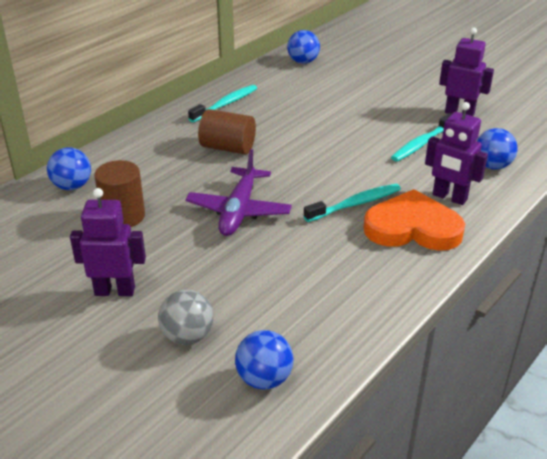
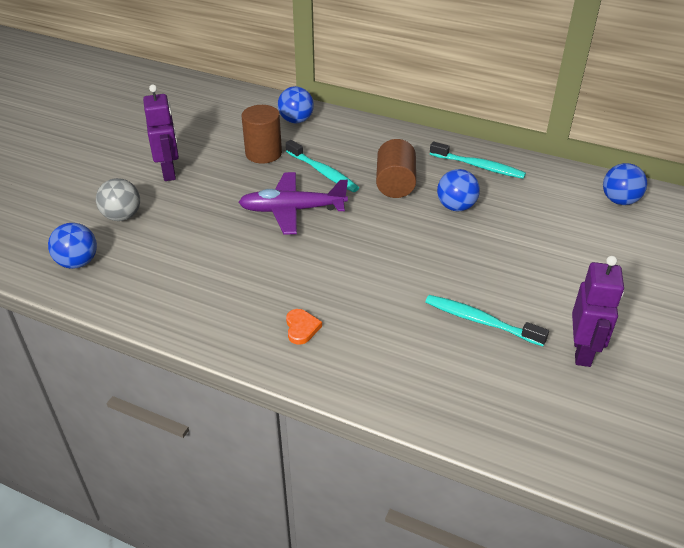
camera: 75 degrees right, 5 degrees up
(355, 204) = (330, 281): turquoise toothbrush -> turquoise toothbrush (323, 172)
(412, 228) = (301, 328): orange heart -> orange heart, size x0.40
(449, 197) = (371, 354): purple robot -> none
(492, 166) = (460, 391): blue ball -> blue ball (456, 207)

